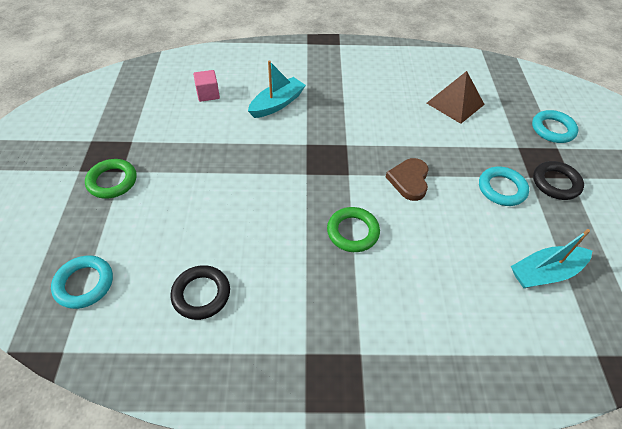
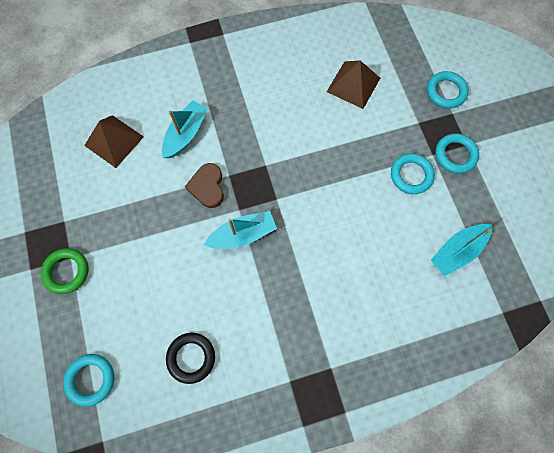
camera: 15 degrees left, 20 degrees up
(208, 94) = (114, 141): pink cube -> brown pyramid
(302, 195) = (242, 234): none -> turquoise boat
(352, 232) = (296, 259): green ring -> none
(409, 180) = (331, 190): brown heart -> brown heart (207, 187)
(556, 183) = (455, 155): black ring -> turquoise ring

